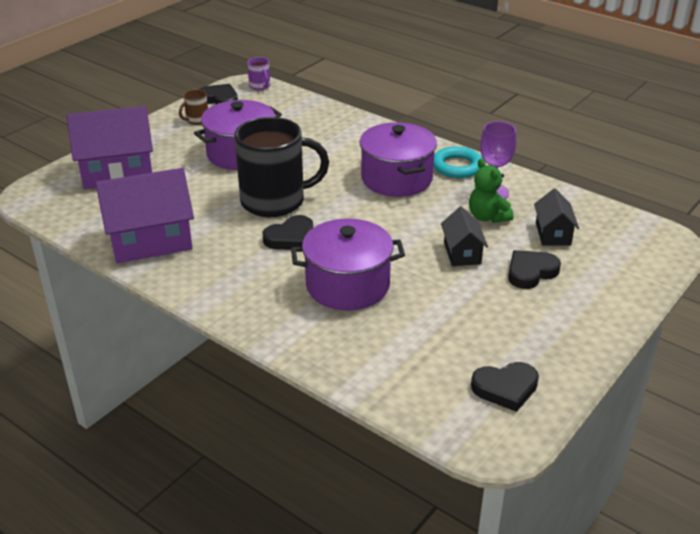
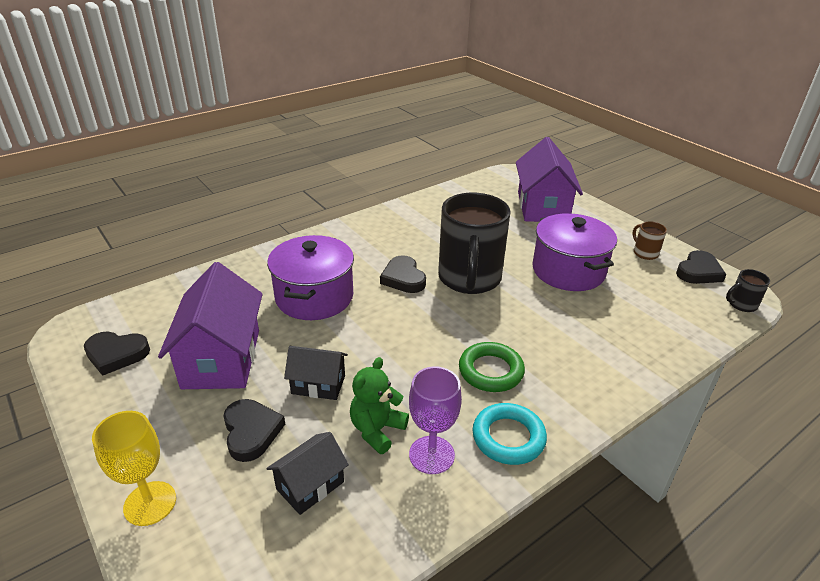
camera: 105 degrees right, 0 degrees up
(150, 241) = (430, 214): purple house -> purple house (221, 358)
(260, 86) = (741, 304): purple mug -> black mug
(396, 179) = (491, 371): purple pot -> green ring
(487, 217) = (377, 430): green teddy bear -> green teddy bear turned 45 degrees counterclockwise
(505, 388) = (116, 354): black heart -> black heart turned 90 degrees counterclockwise
(553, 234) = (310, 485): black house -> black house turned 60 degrees counterclockwise
(621, 297) = (150, 503): none -> yellow goblet

